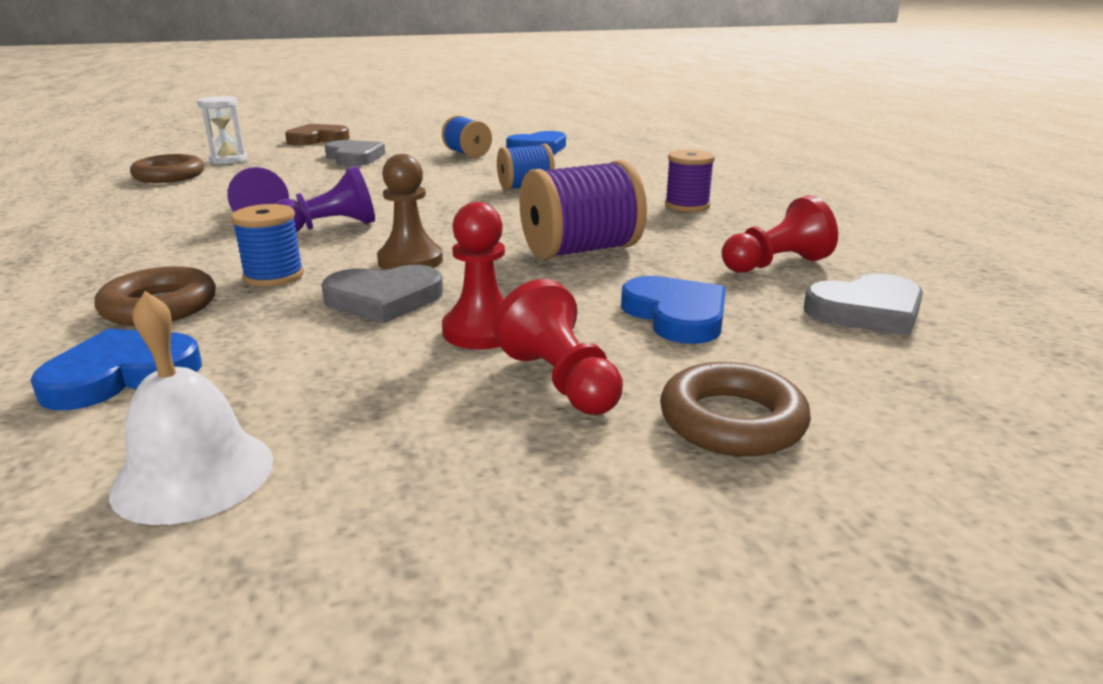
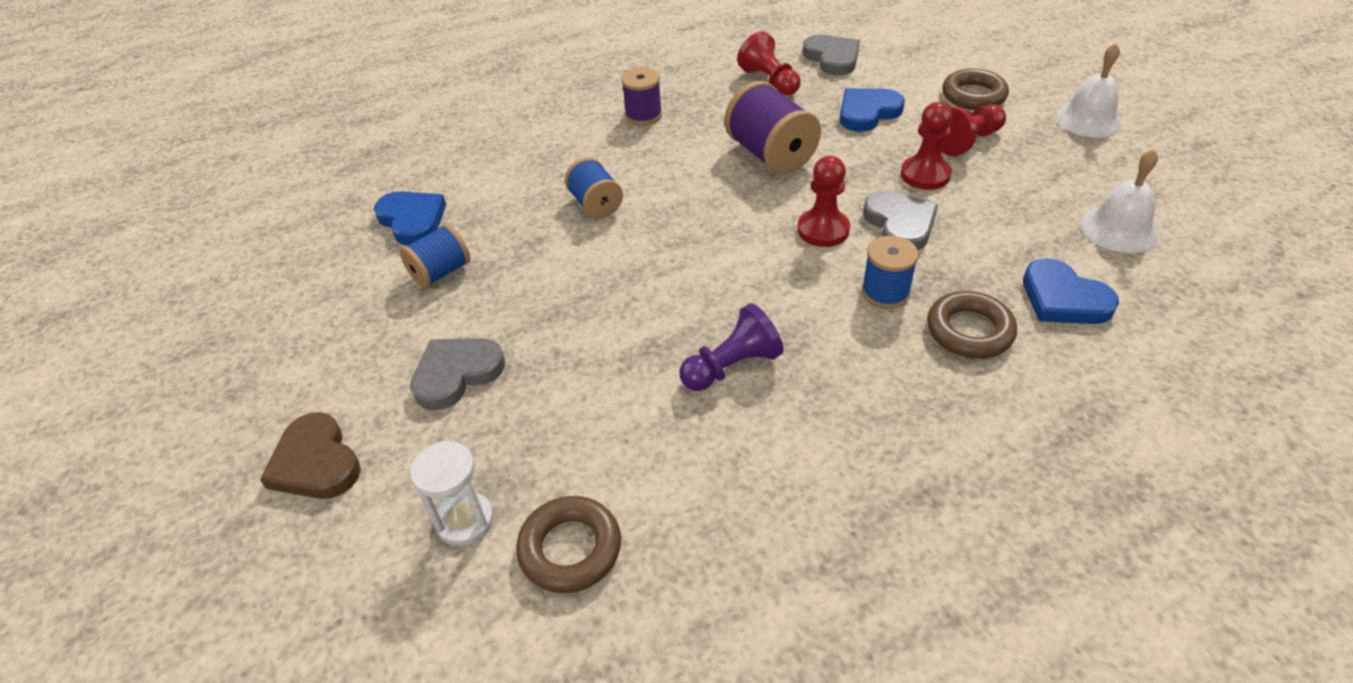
camera: 95 degrees left, 20 degrees up
(330, 227) = (755, 300): purple pawn -> none
(410, 261) = (823, 230): brown pawn -> red pawn
(600, 566) = (1088, 119): none -> white bell

